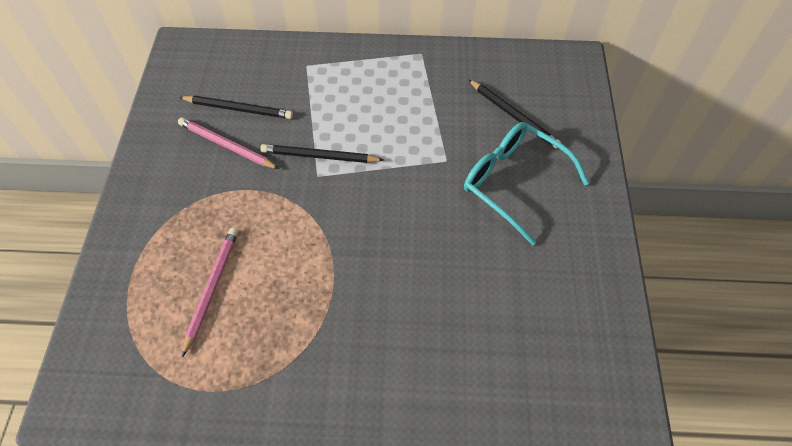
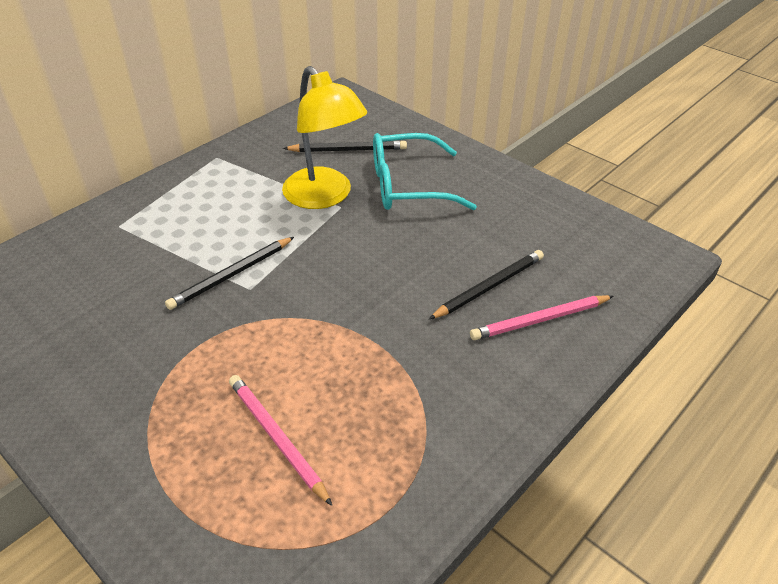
camera: 50 degrees left, 15 degrees down
(226, 145) = (124, 332): pink pencil -> pink pencil (540, 320)
(238, 109) = (94, 298): black pencil -> black pencil (489, 286)
(446, 143) = (325, 197): none -> yellow lamp

